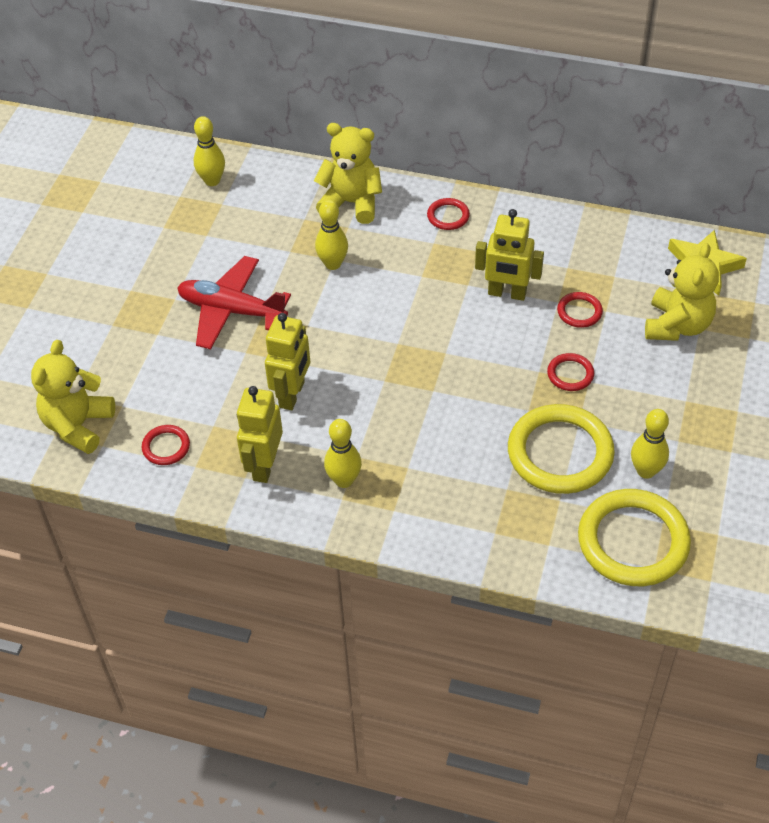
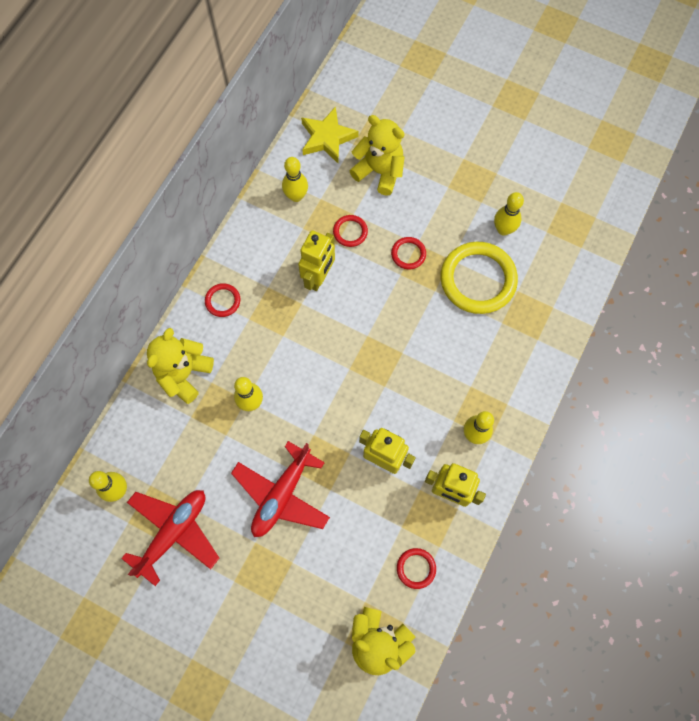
camera: 80 degrees left, 20 degrees up
(174, 232) = (173, 532): none -> red plane
(608, 253) = (296, 196): none -> yellow bowling pin
(633, 541) = (559, 254): yellow ring -> none

